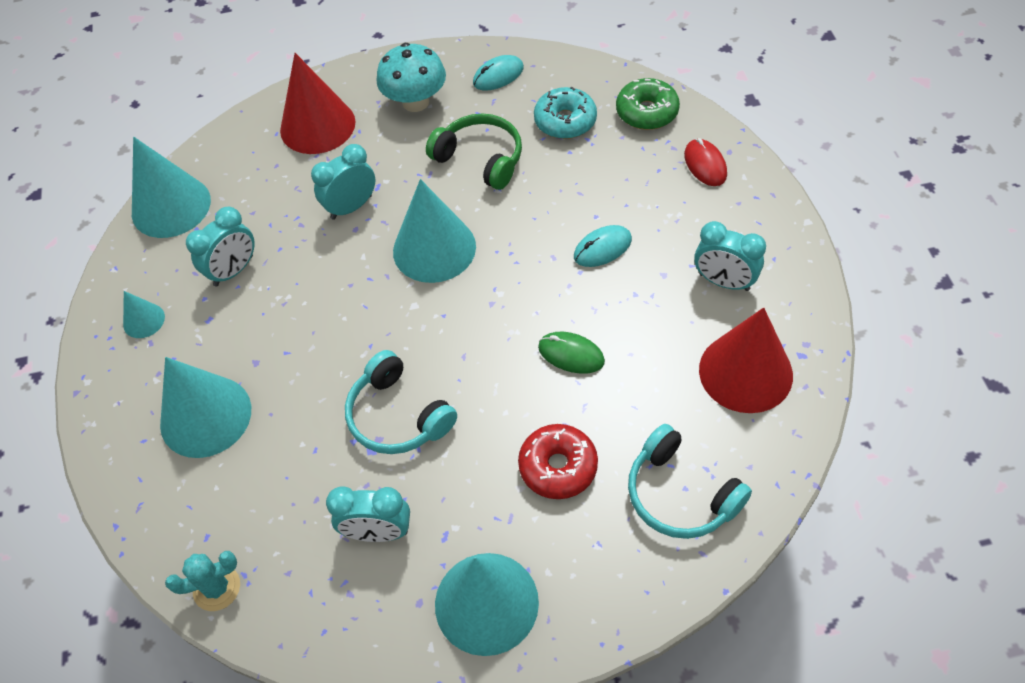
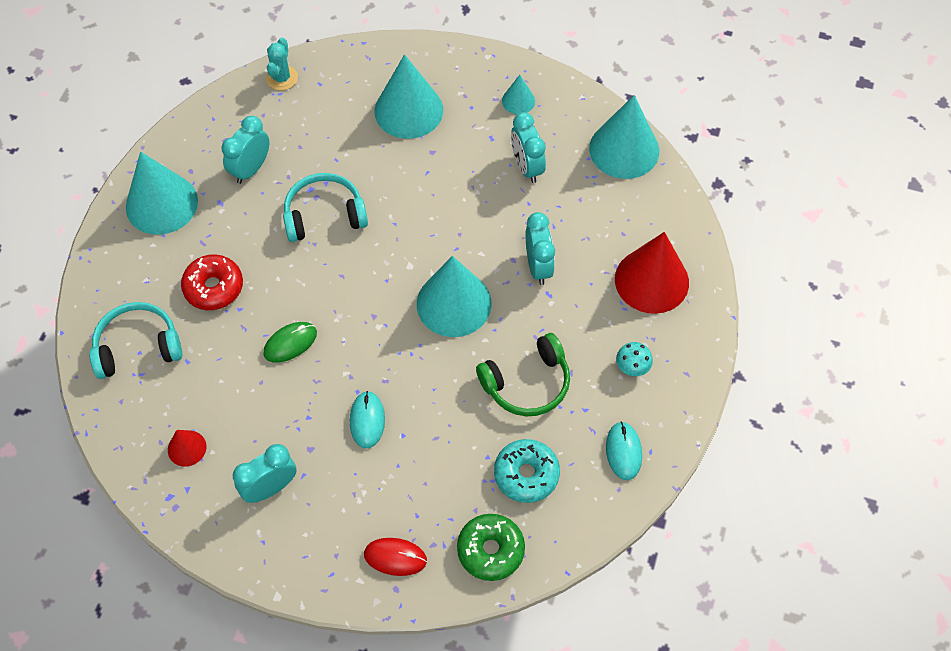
camera: 115 degrees right, 5 degrees up
(415, 102) = (632, 367): turquoise mushroom -> turquoise mushroom, size x0.52
(745, 372) = (187, 448): red cone -> red cone, size x0.49

